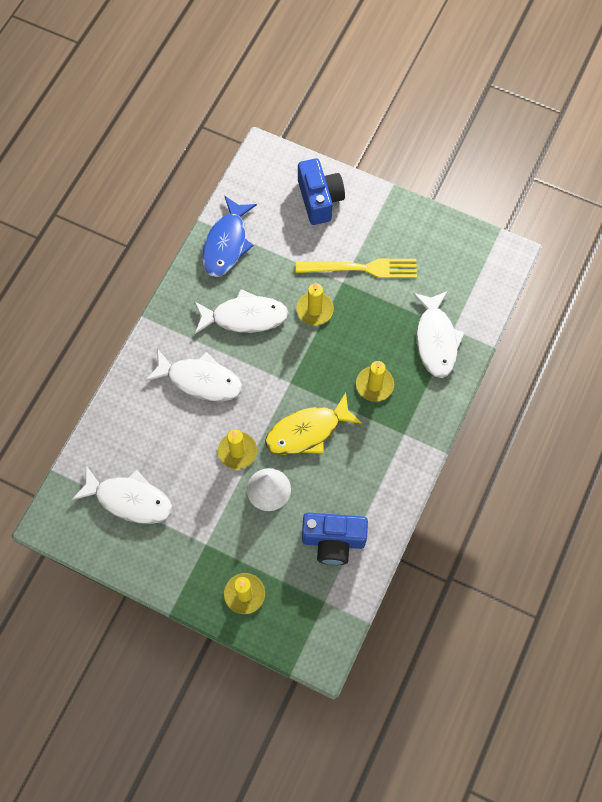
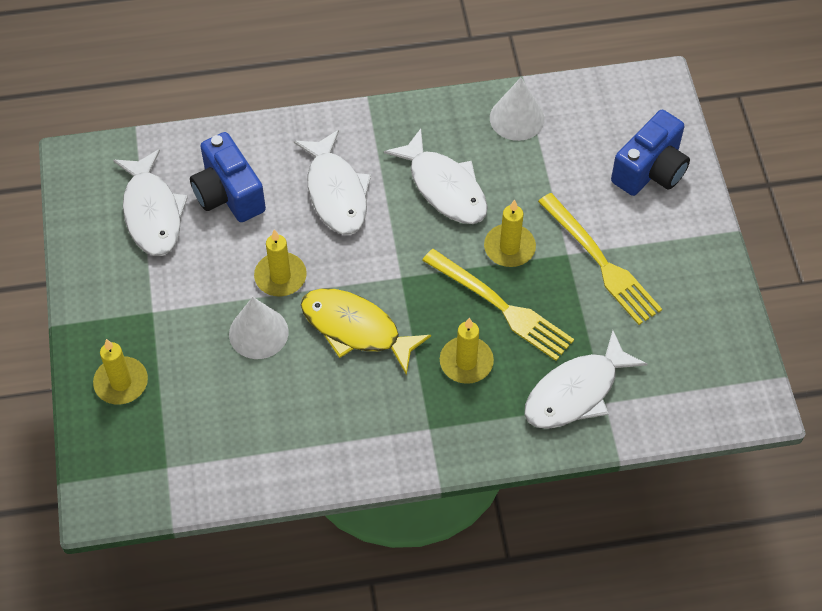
camera: 55 degrees right, 10 degrees down
(226, 244) = (517, 118): blue fish -> white cone
(333, 541) = (244, 433): blue camera -> blue camera (228, 194)
(351, 341) = (501, 307): none -> yellow fork

